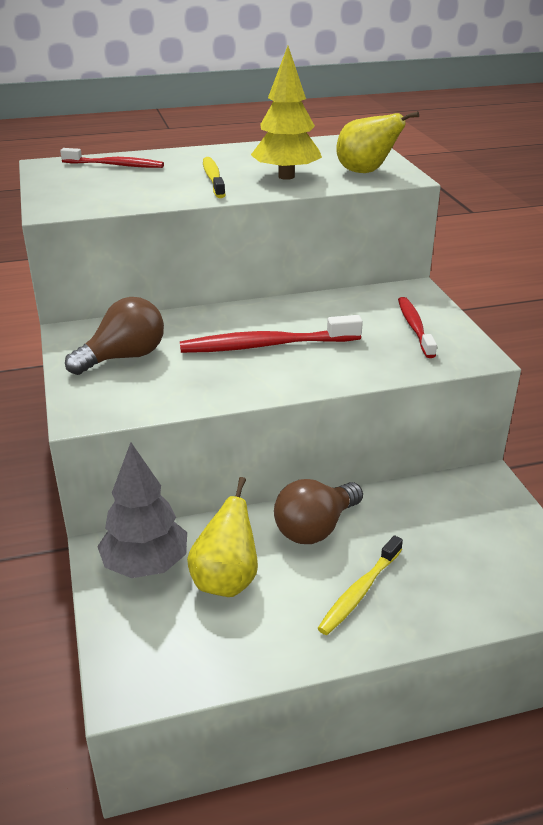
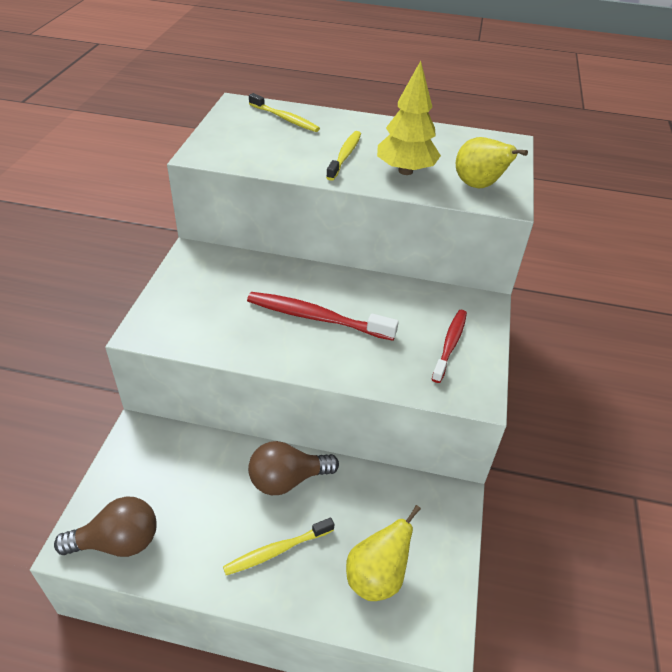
camera: 25 degrees right, 10 degrees up
(115, 165) = (285, 118): red toothbrush -> yellow toothbrush
(124, 357) = (208, 290): brown light bulb -> brown light bulb (118, 542)
(145, 565) = (153, 455): grey tree -> none
(226, 580) = (194, 494): yellow pear -> yellow pear (377, 577)

